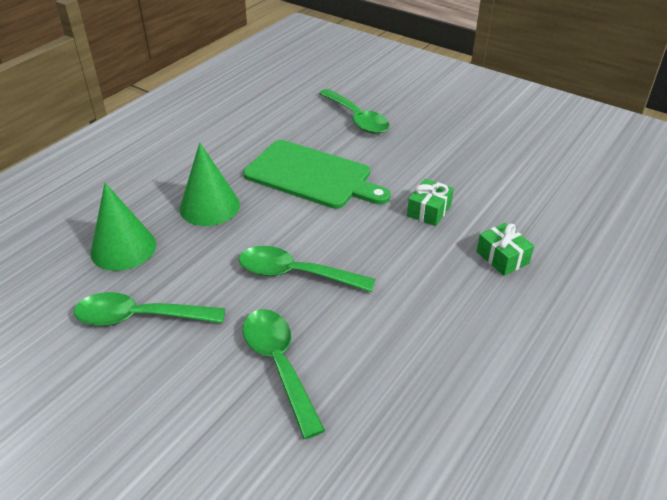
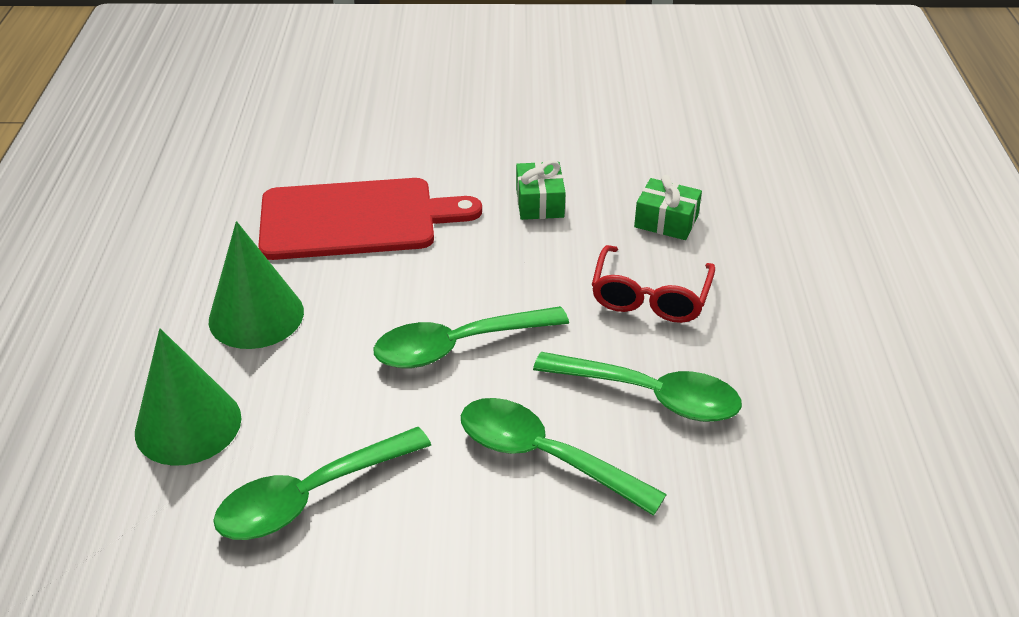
camera: 35 degrees left, 0 degrees up
(312, 175) = (356, 219): green cutting board -> red cutting board
(357, 119) = (341, 124): green spoon -> green spoon (650, 395)
(442, 301) = (650, 297): none -> red glasses

